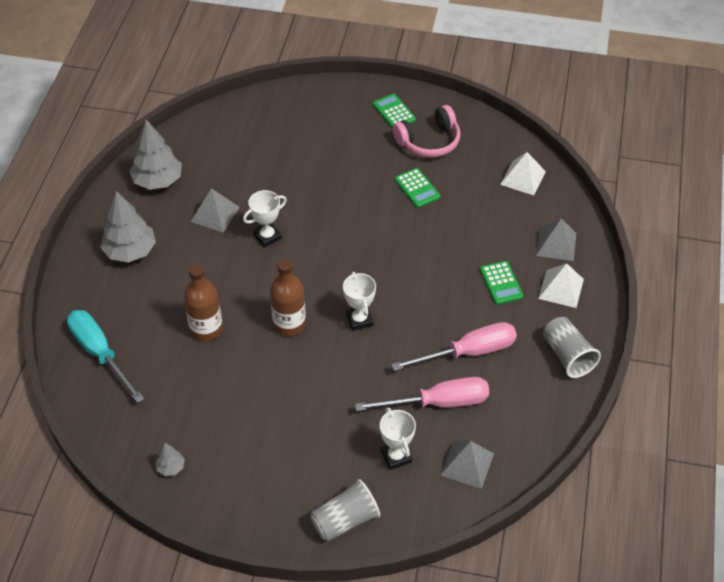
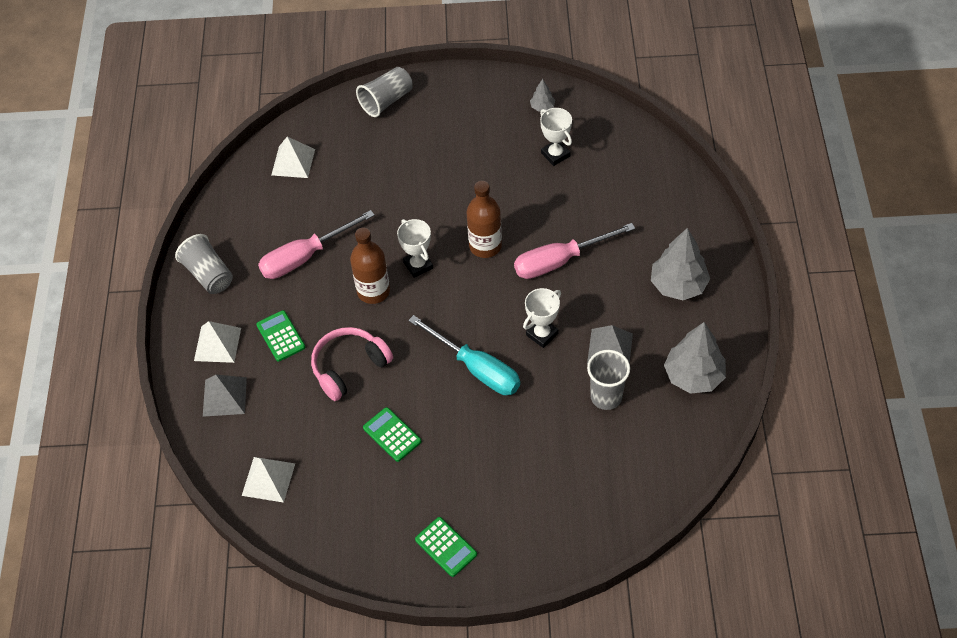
camera: 170 degrees right, 5 degrees up
(100, 353) = (652, 181): turquoise screwdriver -> turquoise screwdriver (476, 368)
(206, 329) = (563, 223): brown bottle -> brown bottle (373, 291)
(235, 180) = (606, 397): none -> grey cup
(396, 456) = (355, 155): white trophy -> white trophy (555, 154)
(429, 141) = (391, 509): pink headphones -> pink headphones (349, 367)
(438, 403) = (326, 205): pink screwdriver -> pink screwdriver (560, 261)
(467, 464) = (293, 162): grey pyramid -> white pyramid

